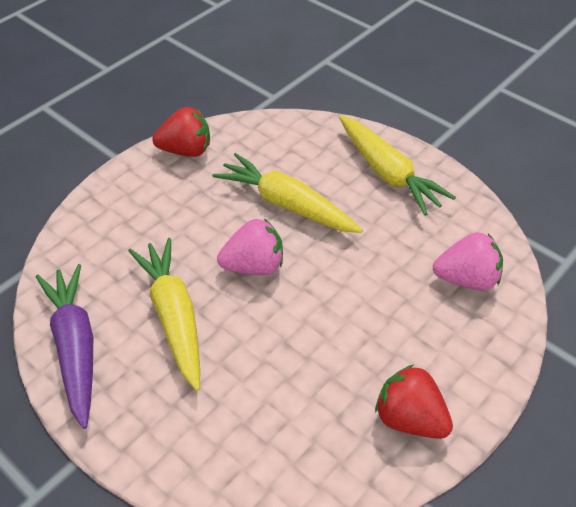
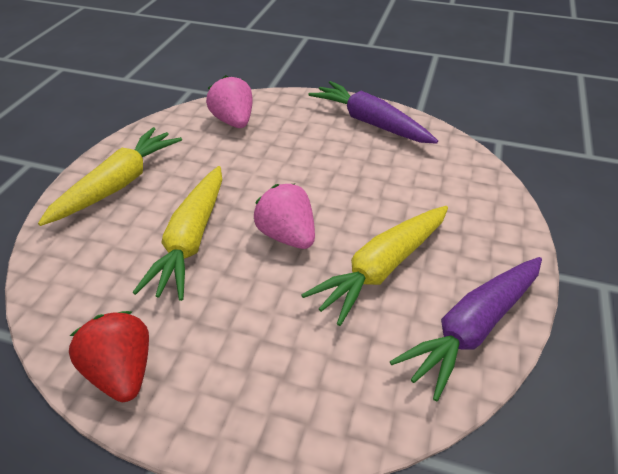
camera: 115 degrees left, 5 degrees down
(410, 418) = (370, 123): red strawberry -> purple carrot

